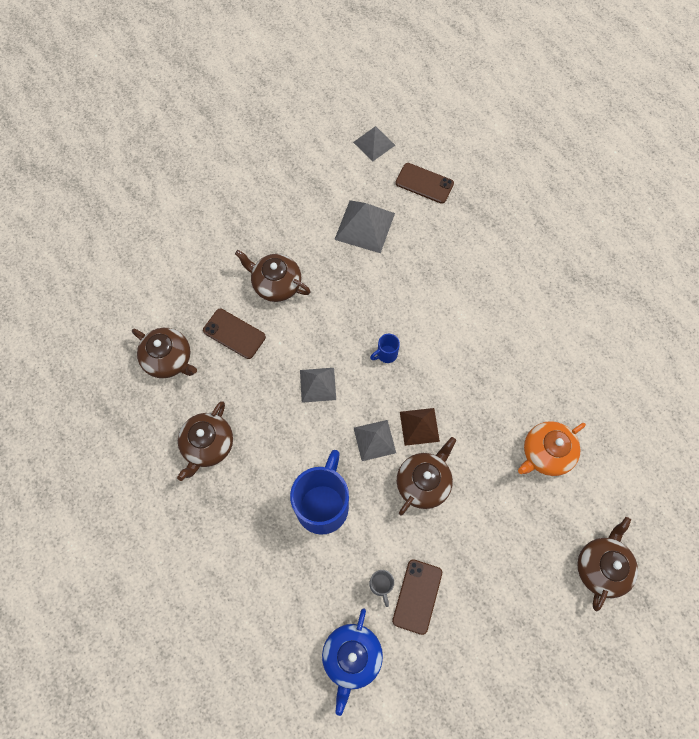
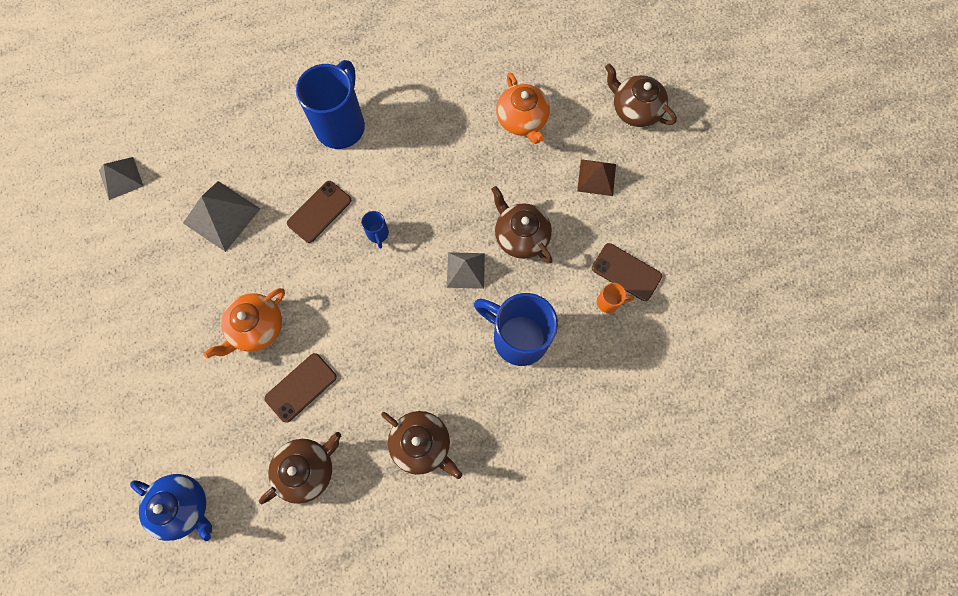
camera: 75 degrees left, 5 degrees up
(276, 284) = (257, 327): brown teapot -> orange teapot
(317, 385) = (389, 311): grey pyramid -> none
(351, 657) = (668, 347): blue teapot -> blue teapot (183, 506)
(381, 585) = (609, 302): grey mug -> orange mug
(419, 426) = (464, 224): brown pyramid -> brown pyramid (596, 177)
(424, 183) = (194, 141): brown phone -> brown phone (319, 212)
(481, 292) = (341, 125): none -> blue mug

